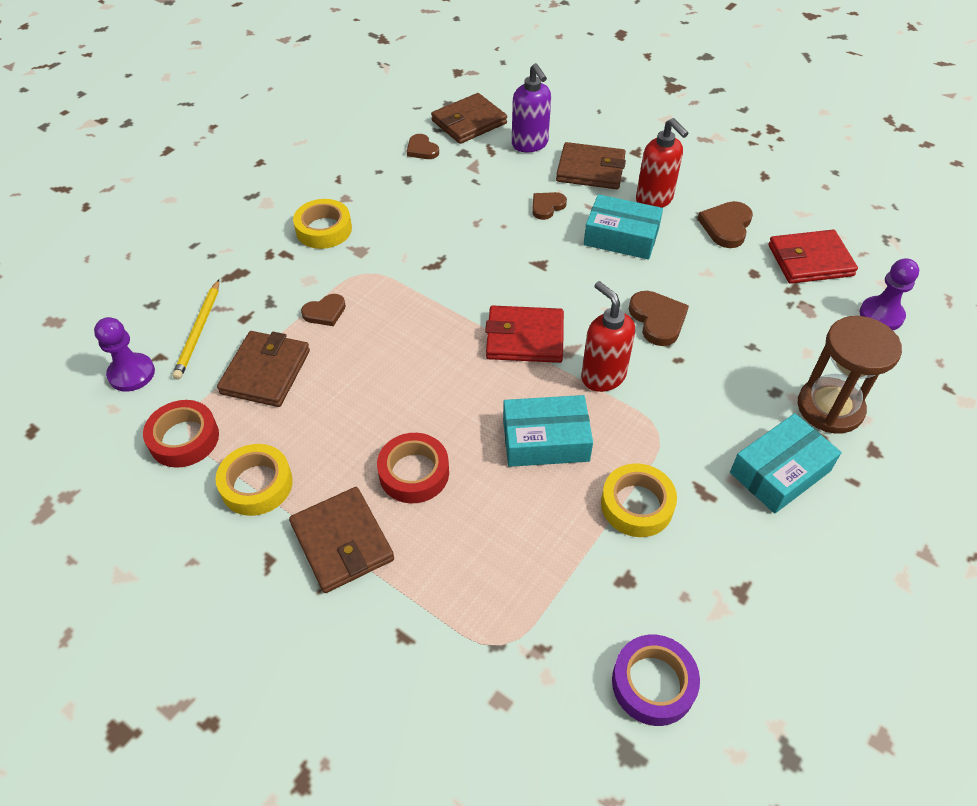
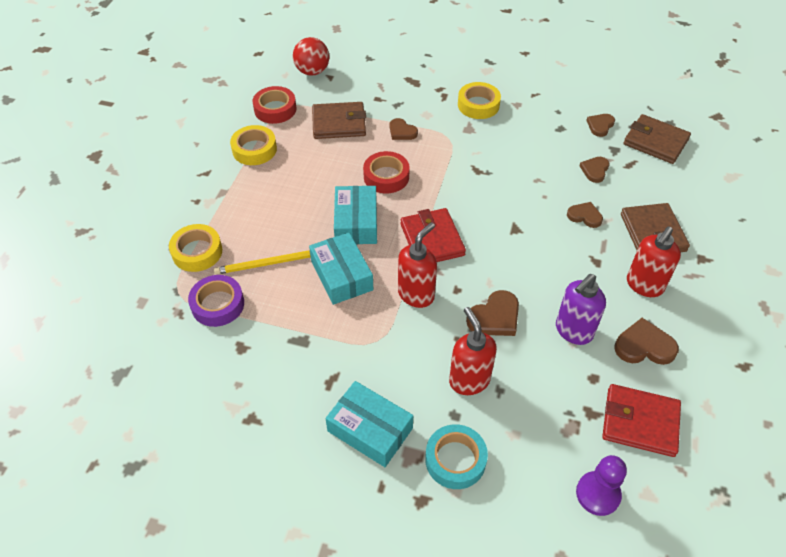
camera: 70 degrees right, 0 degrees up
(131, 374) = (312, 71): purple pawn -> red ball
(199, 331) = (357, 84): yellow pencil -> yellow pencil (267, 264)
(342, 542) = (227, 199): brown wallet -> none
(414, 473) = (288, 215): red tape -> red tape (386, 177)
(485, 177) = (595, 170): none -> brown heart
(530, 144) = (656, 186): purple soap dispenser -> purple soap dispenser (573, 331)
(621, 237) = (579, 272): turquoise box -> turquoise box (356, 222)
(637, 505) = (305, 341): yellow tape -> yellow tape (197, 252)
(653, 683) = (168, 378): purple tape -> purple tape (218, 304)
(734, 366) = (469, 380): none -> red soap dispenser
(810, 260) = (640, 422): red wallet -> red wallet turned 45 degrees counterclockwise
(830, 408) = (455, 460): brown hourglass -> turquoise tape

